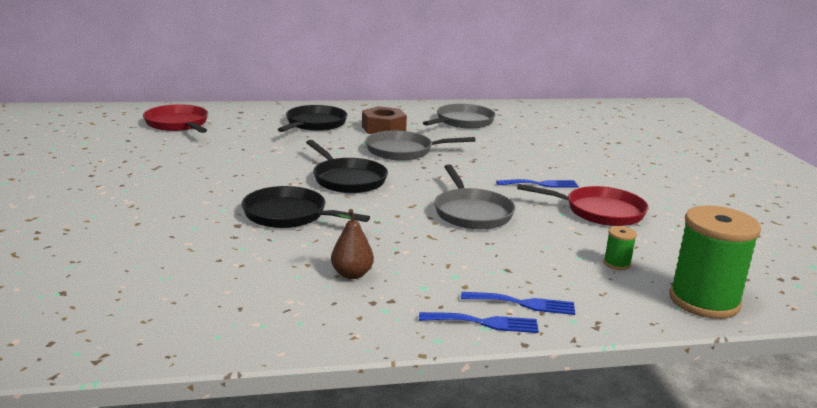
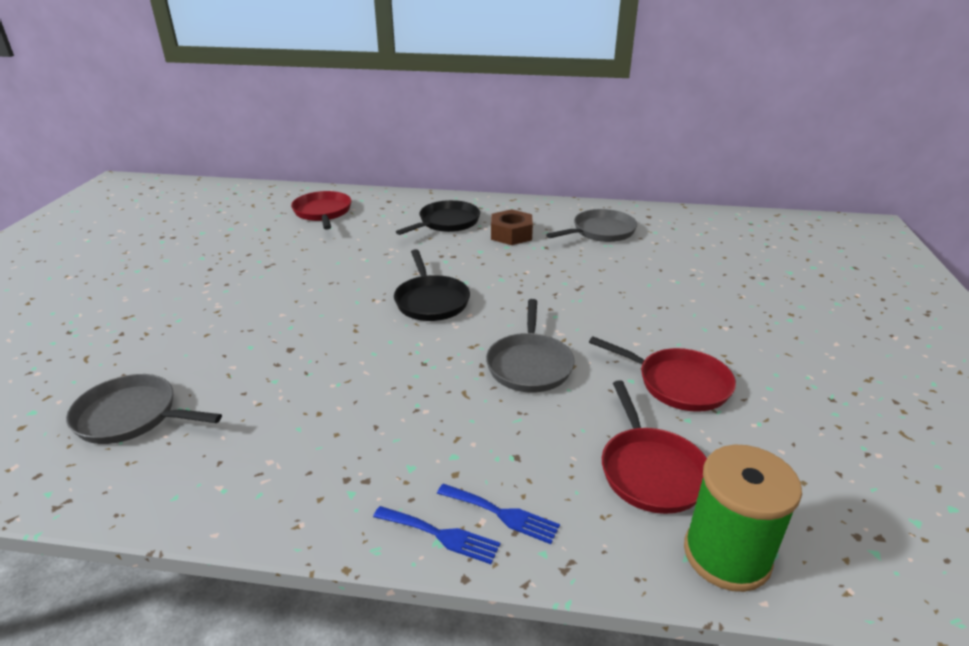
camera: 20 degrees right, 10 degrees up
(289, 215) = (345, 342): black pan -> none
(351, 274) = (351, 435): brown pear -> none
(403, 151) = (512, 267): grey pan -> grey pan (132, 416)
(541, 184) = (633, 332): blue fork -> none
(617, 264) = (650, 470): green spool -> red pan

